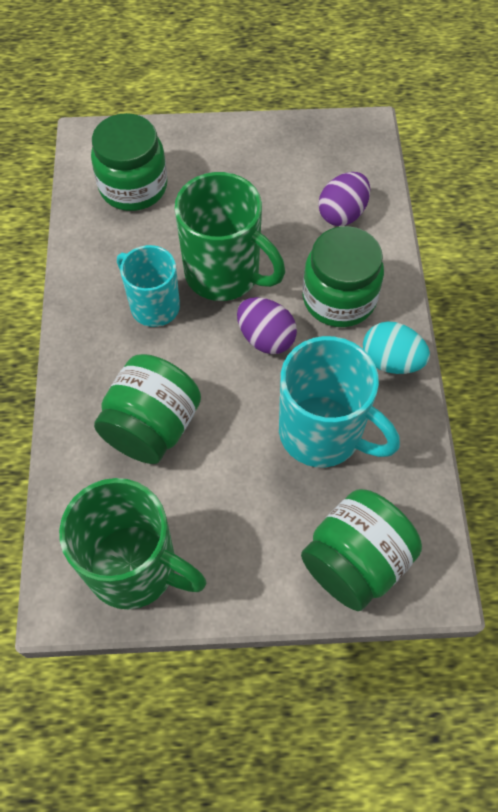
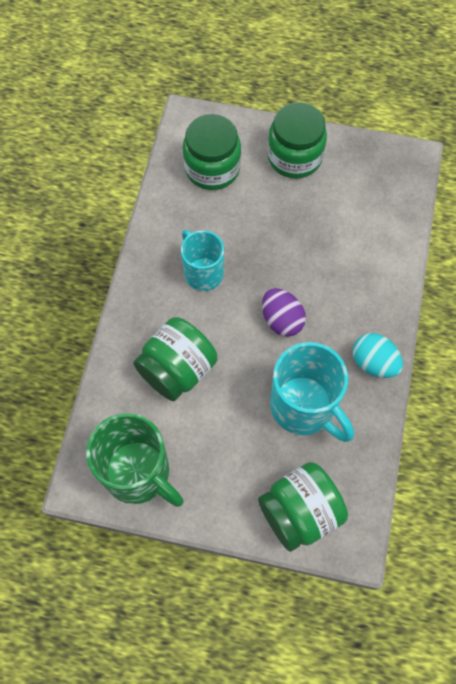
camera: 15 degrees right, 5 degrees up
(224, 274) = (264, 259): green mug -> none
(339, 298) = (348, 301): green jar -> green jar (294, 157)
(342, 213) = (371, 229): purple egg -> none

